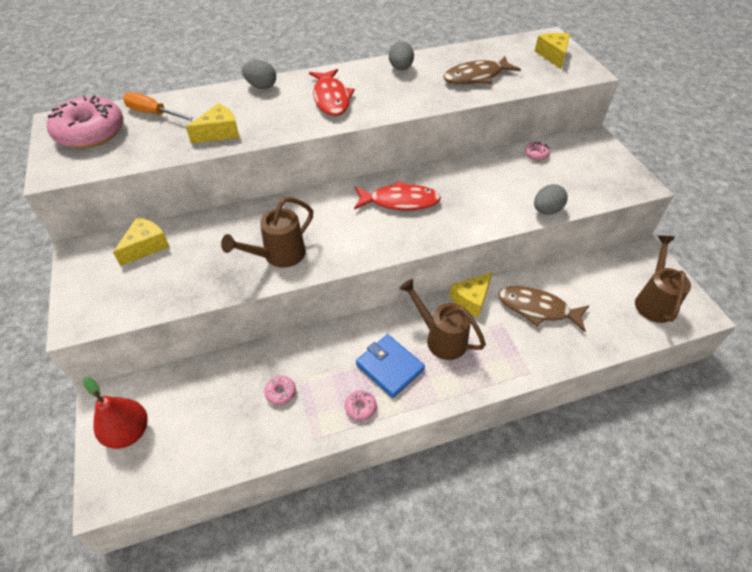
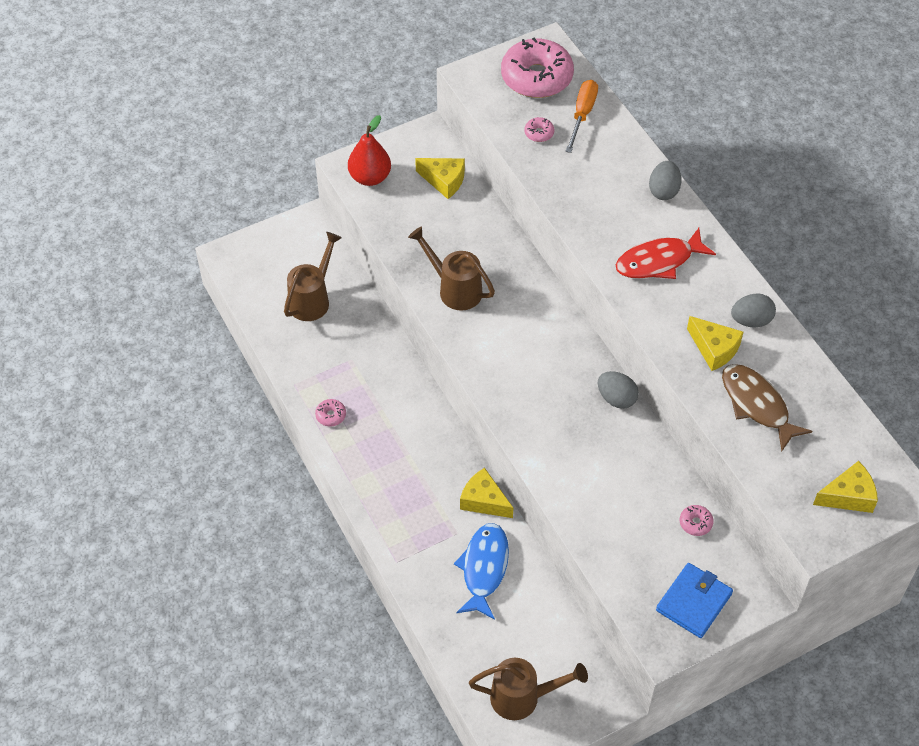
camera: 80 degrees right, 5 degrees up
(128, 432) = (281, 250): red pear -> red pear (370, 177)
(219, 132) = (565, 178): yellow cheese -> yellow cheese (714, 349)
(280, 392) = (336, 349): pink donut -> pink donut (539, 133)
(390, 367) = (380, 433): blue wallet -> blue wallet (694, 602)
(400, 201) = (563, 382): red fish -> none
(441, 338) = (423, 475): brown watering can -> brown watering can (312, 299)
(537, 309) = (484, 569): brown fish -> blue fish
(546, 210) = (585, 533): grey egg -> grey egg (616, 398)

